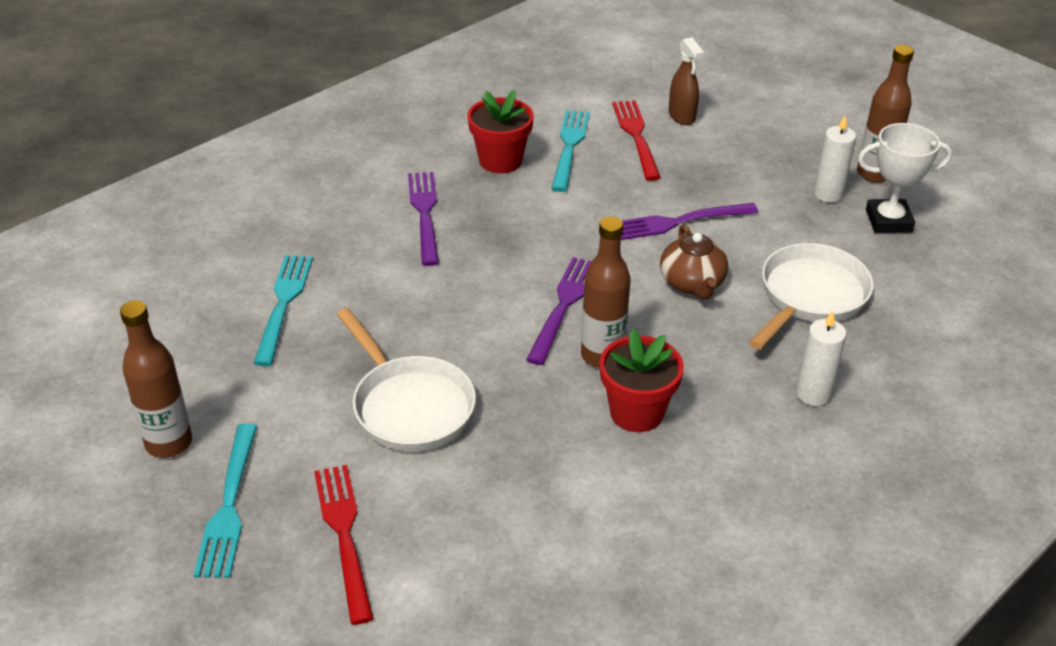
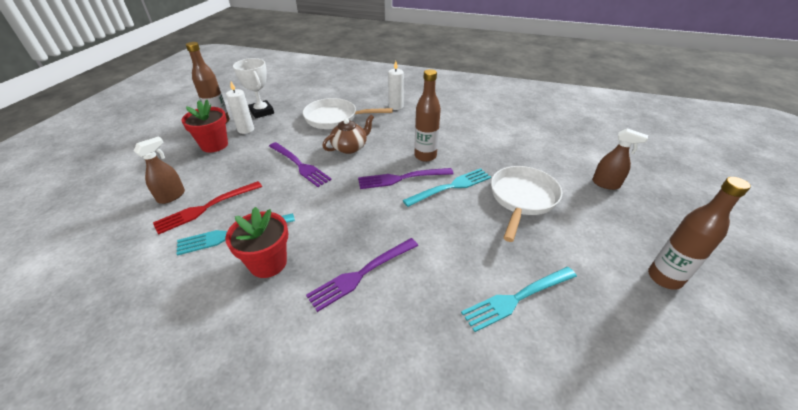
camera: 120 degrees left, 0 degrees up
(229, 505) = (650, 227): turquoise fork -> turquoise fork (451, 187)
(344, 535) = (606, 184): red fork -> brown spray bottle
(636, 412) = (449, 138): red flower pot -> red flower pot (214, 145)

